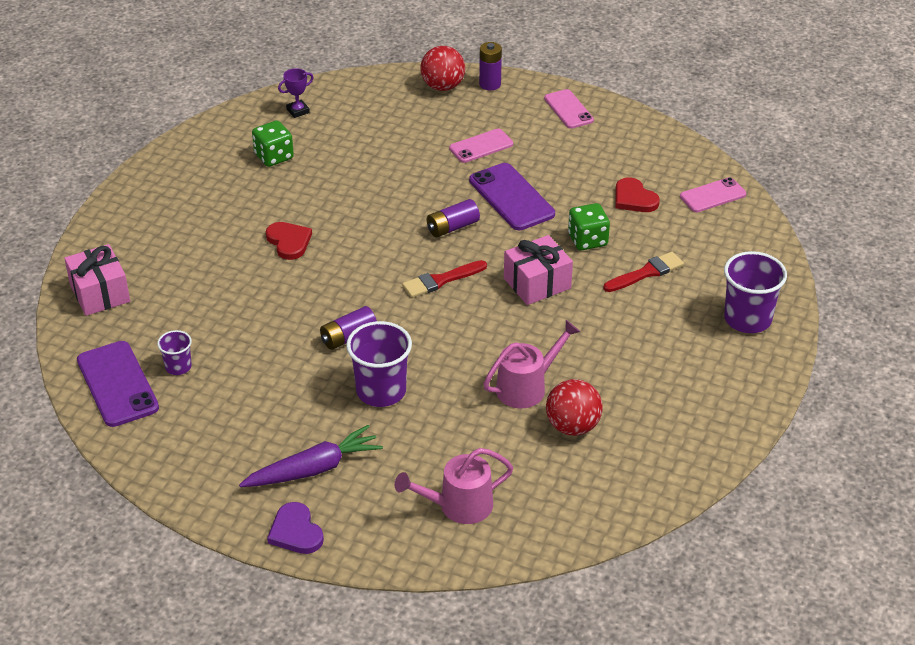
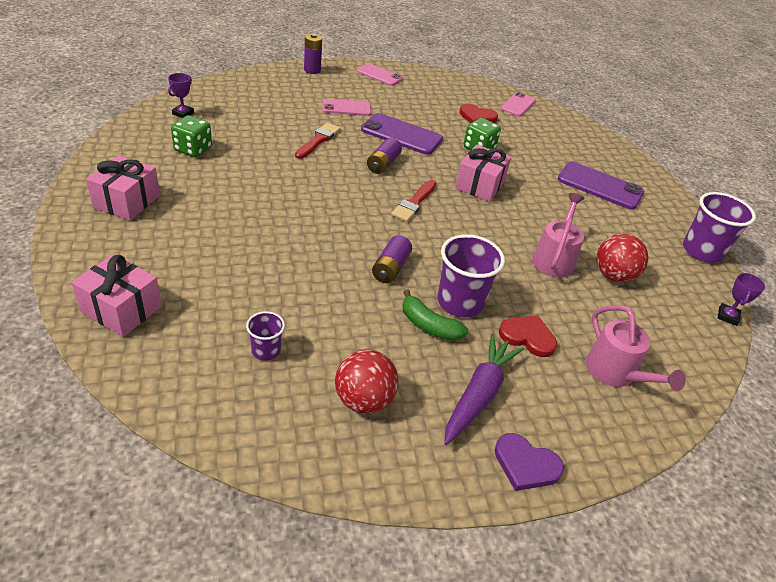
camera: 40 degrees left, 0 degrees up
(117, 384) = (217, 394): purple phone -> purple phone (600, 186)
(174, 196) = (127, 201): none -> pink gift
(289, 242) = (267, 209): red heart -> red heart (528, 337)
(330, 399) = (429, 325): none -> green banana
(443, 86) = (280, 77): red ball -> red ball (364, 400)
(458, 506) = (615, 373): pink watering can -> pink watering can turned 60 degrees counterclockwise
(481, 146) = (346, 108): pink phone -> pink phone turned 60 degrees clockwise
(646, 273) = (535, 159): red brush -> red brush (318, 140)
(652, 511) = (727, 316): none -> purple trophy
(747, 319) = (621, 169): purple cup -> purple cup (702, 251)

